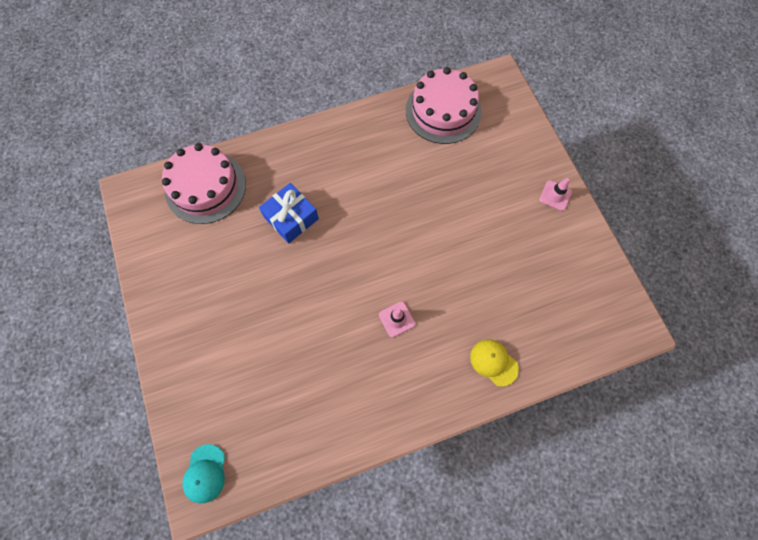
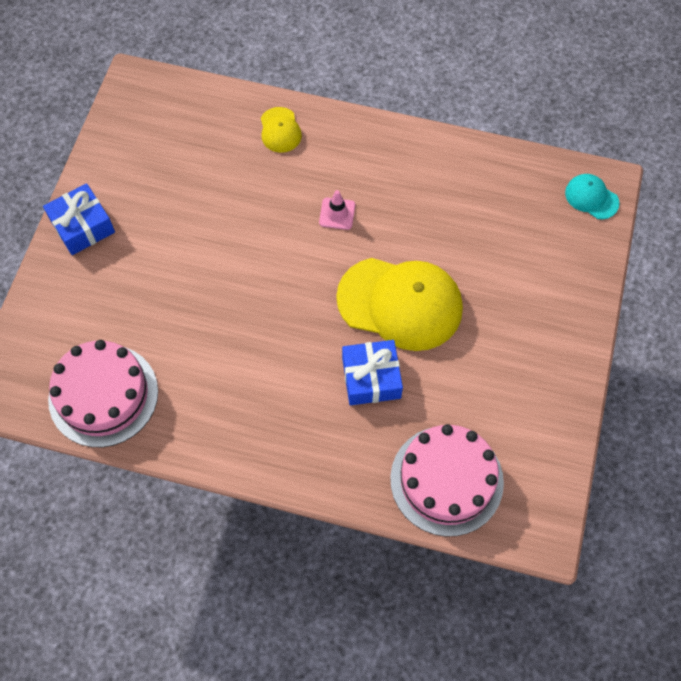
camera: 145 degrees left, 5 degrees down
(205, 473) = (591, 198): turquoise cap -> turquoise cap turned 90 degrees counterclockwise
(305, 280) = (400, 303): none -> yellow cap
(555, 195) = (82, 226): pink traffic cone -> blue gift

